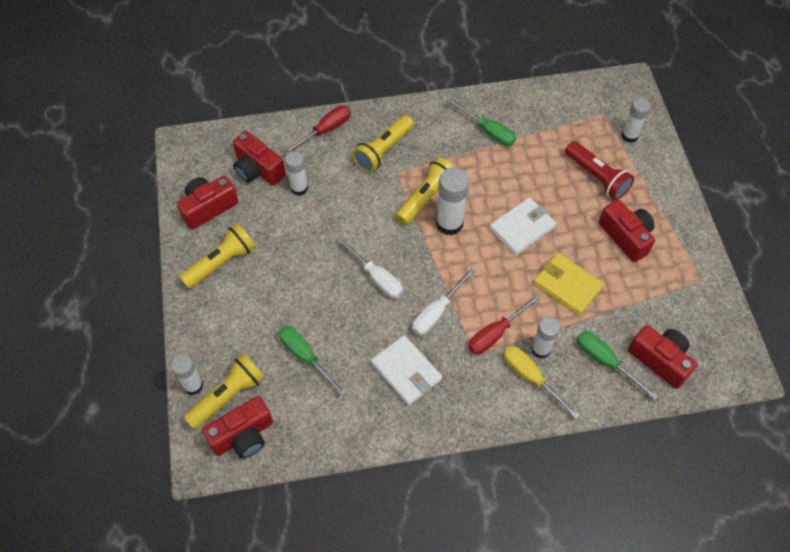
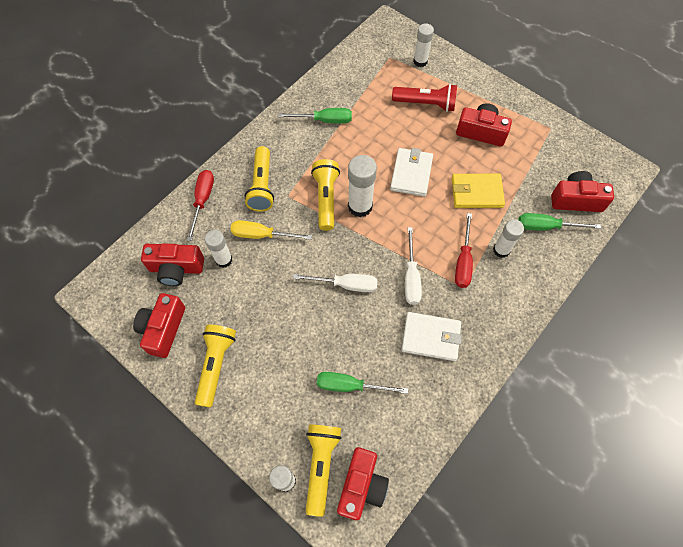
camera: 40 degrees left, 5 degrees up
(531, 377) = (513, 274): yellow screwdriver -> yellow screwdriver (262, 235)

